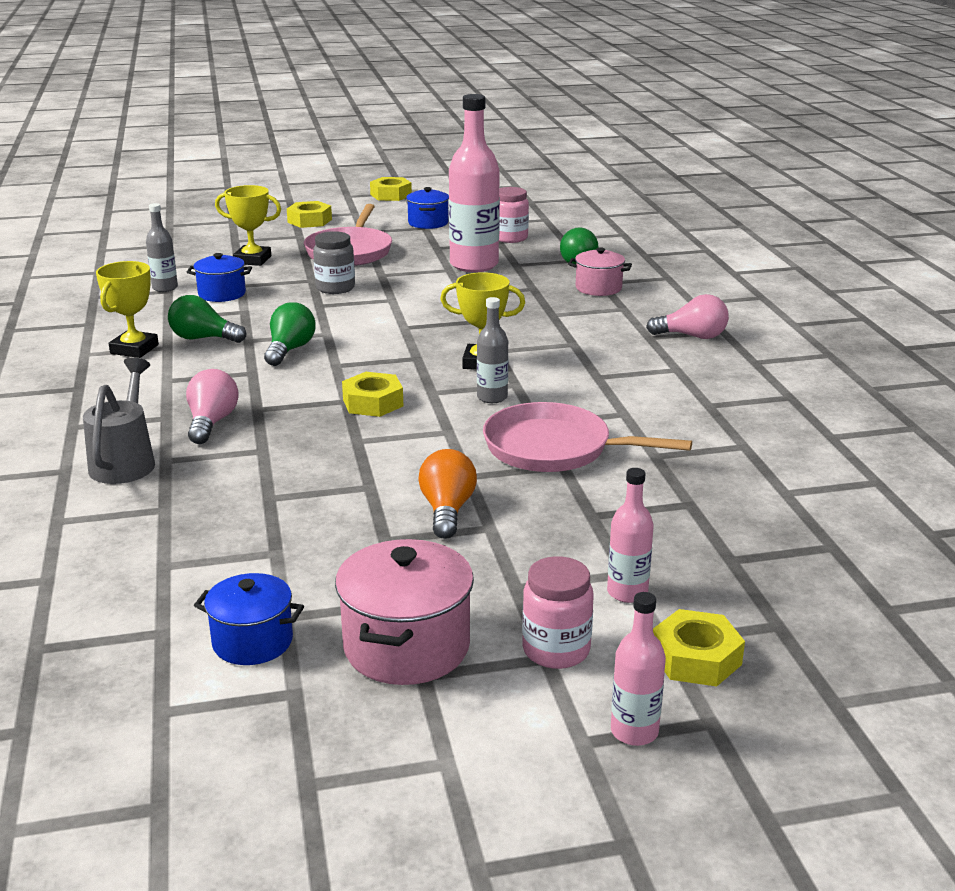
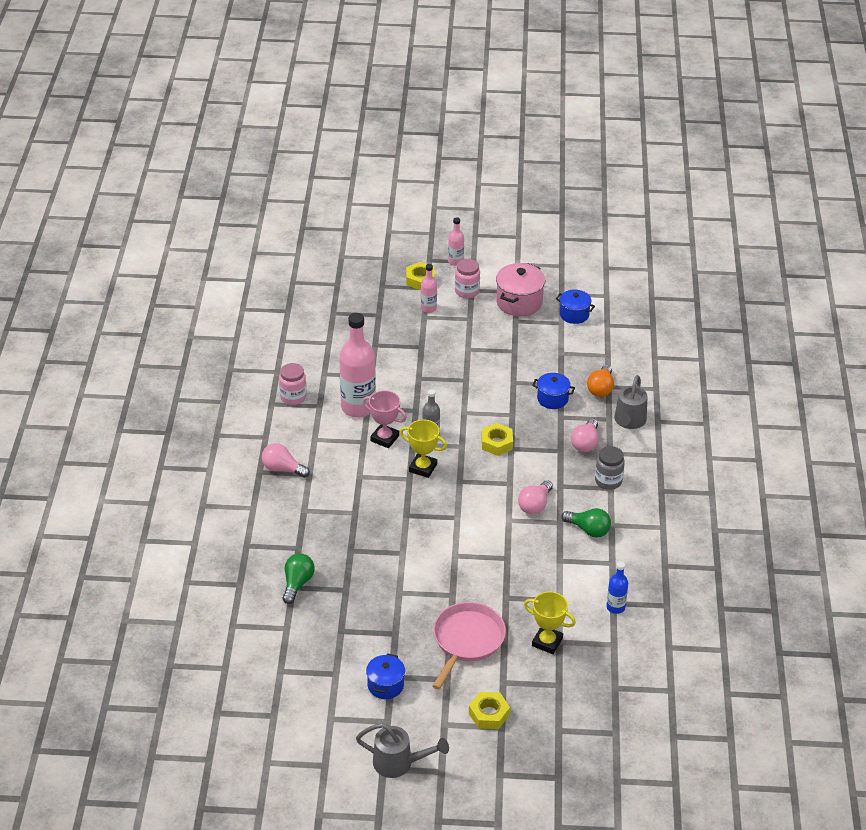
camera: 165 degrees left, 15 degrees up
(134, 349) = (632, 526): yellow trophy -> none
(165, 288) = (615, 607): grey bottle -> blue bottle
(222, 294) = (574, 589): blue pot -> blue pot (552, 399)
(289, 350) = (535, 505): green light bulb -> pink light bulb
(335, 288) = (491, 580): grey jar -> grey jar (608, 481)
(391, 195) = (399, 763): yellow nut -> grey watering can
(447, 510) = (483, 361): orange light bulb -> orange light bulb (601, 388)
(474, 265) = (378, 595): pink bottle -> pink bottle (358, 407)
(510, 238) = (329, 638): pink jar -> pink jar (293, 397)
(554, 448) = (417, 389): pink pan -> none
(566, 384) = (384, 438): none -> pink trophy
(598, 288) = (305, 540): pink pot -> none

